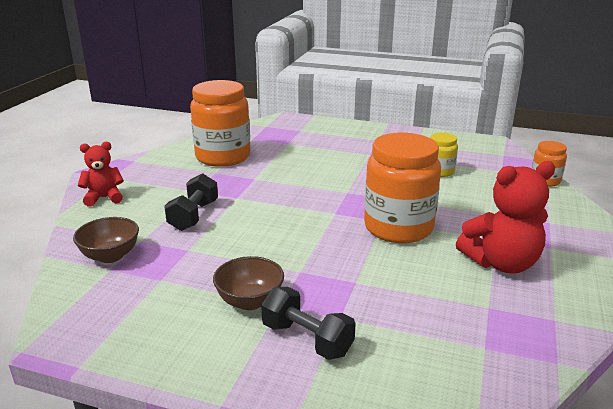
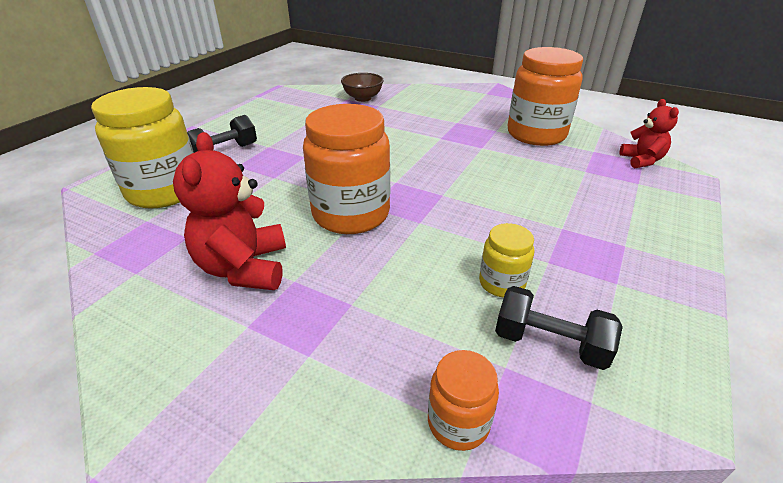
camera: 100 degrees right, 10 degrees up
(104, 198) = (449, 93): red teddy bear -> red teddy bear (641, 160)
(193, 216) = (410, 121): black dumbbell -> black dumbbell (549, 343)
(250, 301) = (280, 137): brown bowl -> none
(424, 358) = (164, 191): none -> yellow jar

